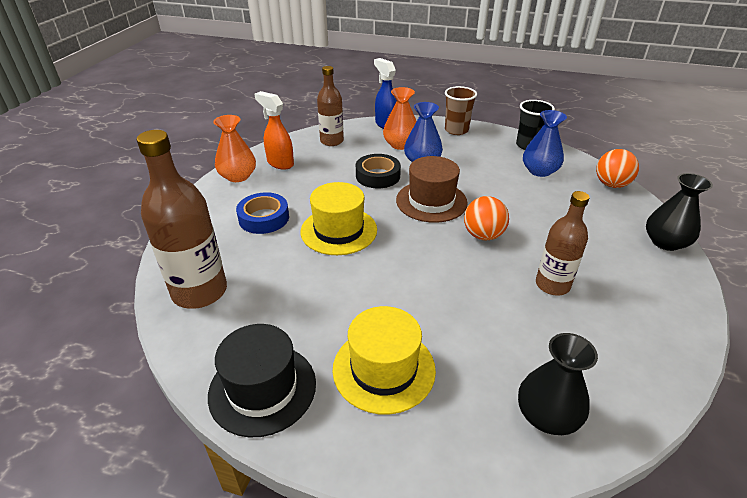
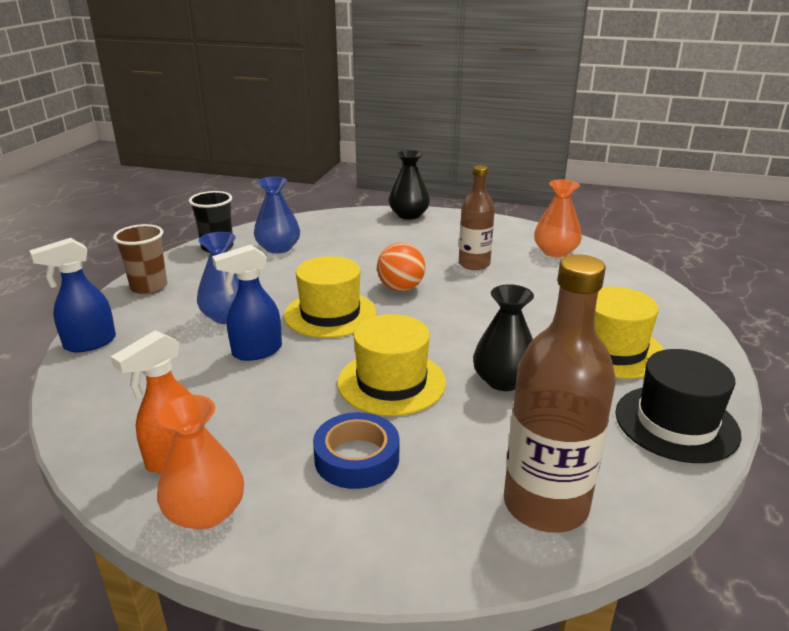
camera: 90 degrees left, 10 degrees down
(332, 141) = (118, 398): brown bottle -> none
(378, 176) = (256, 351): black tape -> blue spray bottle
(400, 144) = (168, 331): orange vase -> orange vase (555, 252)
(431, 201) = (330, 314): brown hat -> yellow hat
(547, 415) = (620, 282): black vase -> black vase (503, 380)
(611, 184) = (315, 220): orange ball -> none

